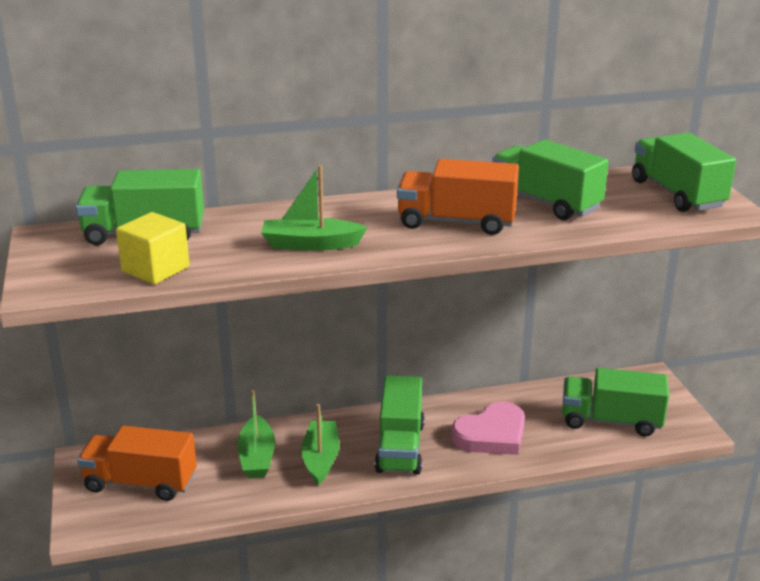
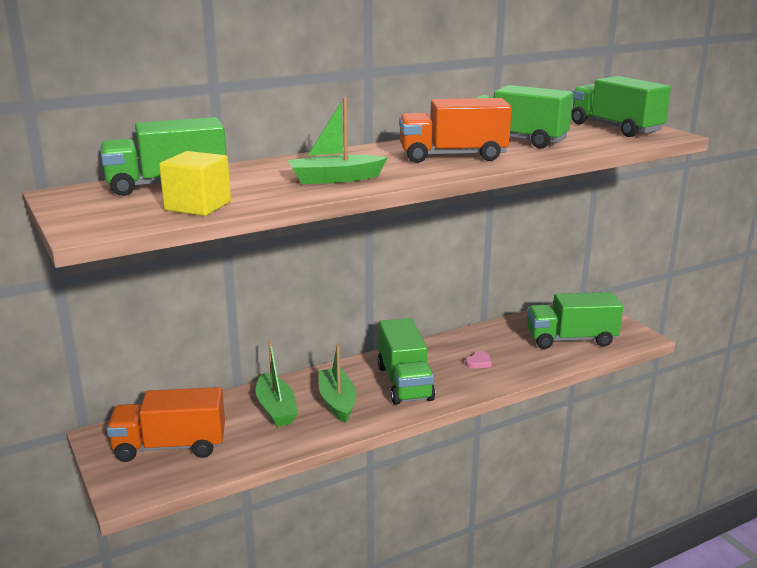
camera: 15 degrees left, 5 degrees down
(491, 434) = (479, 362): pink heart -> pink heart, size x0.41

